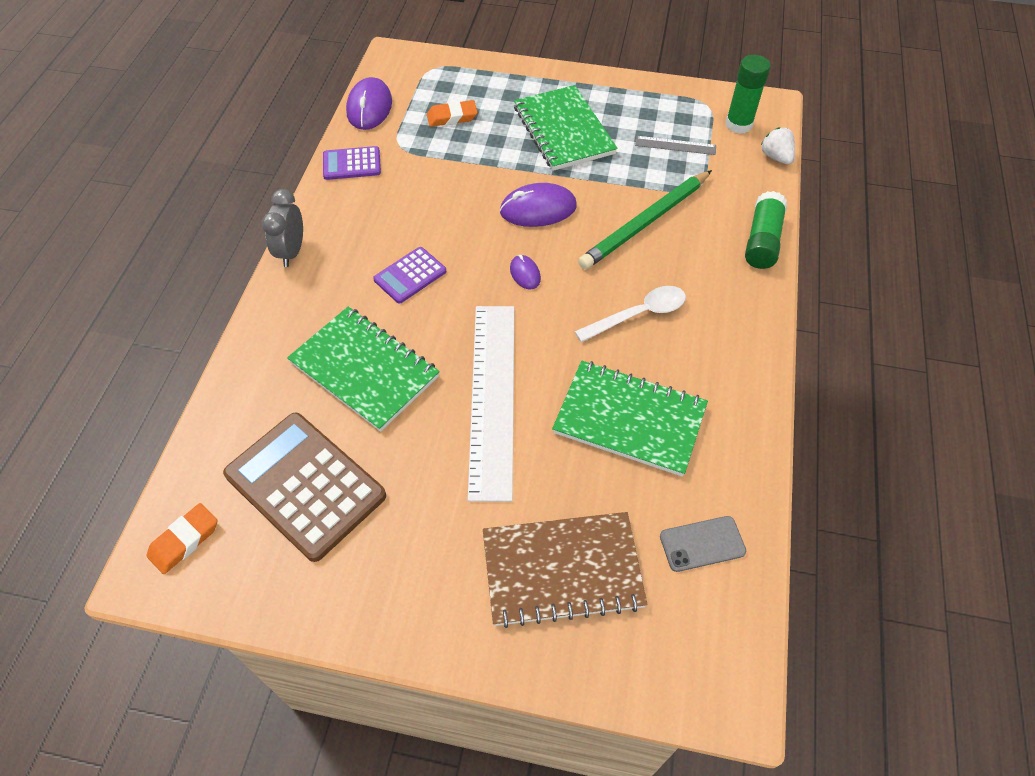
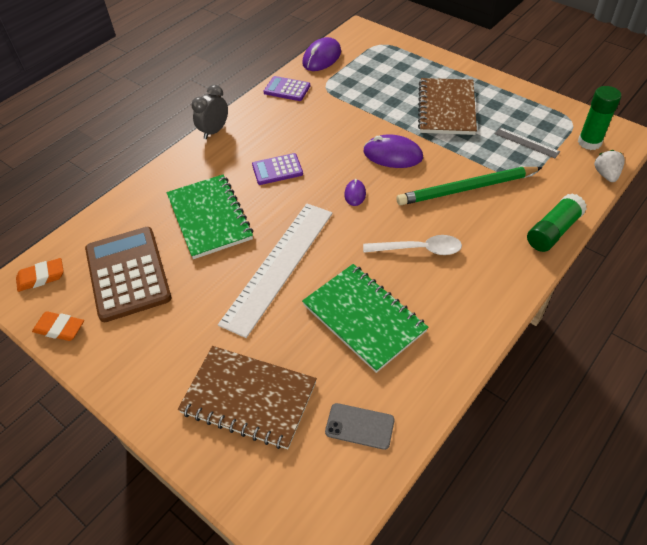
camera: 30 degrees right, 5 degrees down
(452, 117) = (372, 78): orange eraser -> orange eraser (59, 328)
(563, 130) = (446, 108): green notebook -> brown notebook

